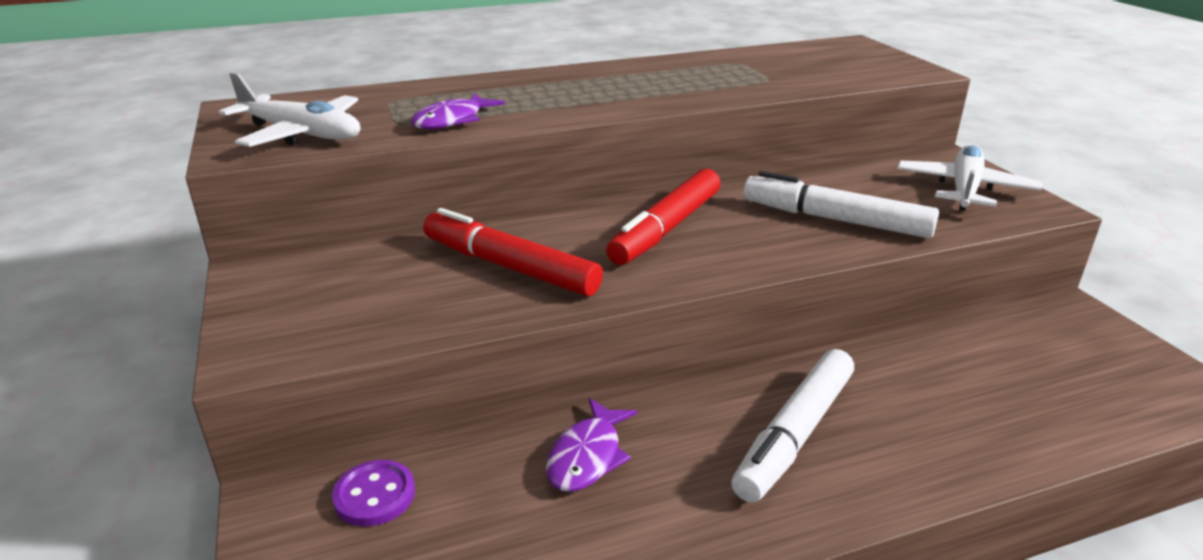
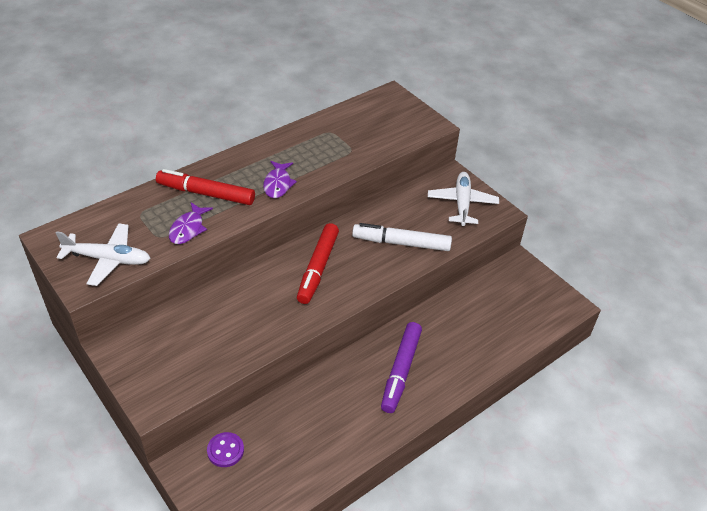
camera: 20 degrees left, 15 degrees up
(509, 267) = (248, 315): red marker -> red marker (206, 193)
(587, 456) = (313, 406): purple fish -> purple fish (278, 184)
(795, 434) = (401, 371): white marker -> purple marker

